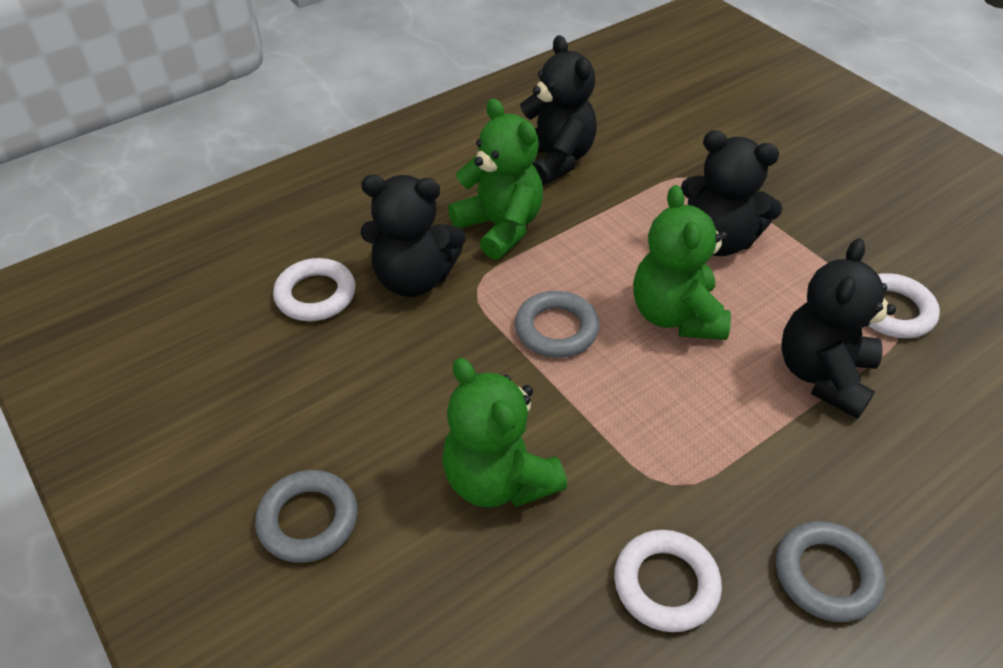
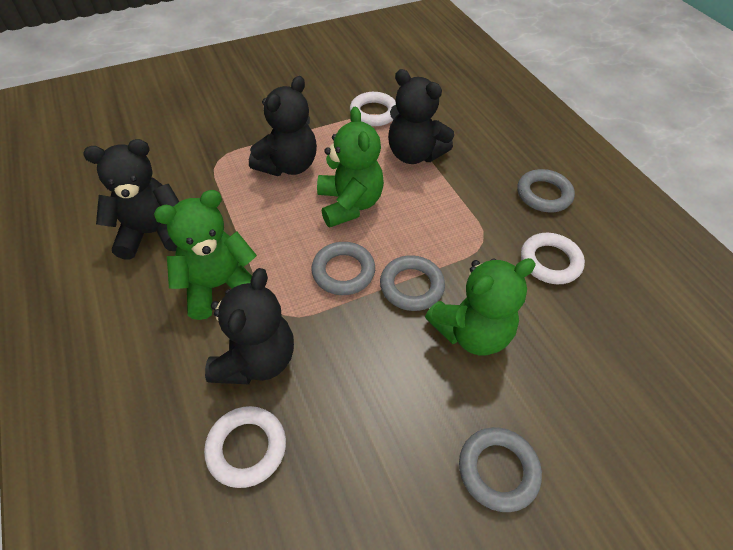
camera: 80 degrees left, 5 degrees up
(556, 403) = (411, 286): none -> grey ring
(676, 315) = (349, 204): green teddy bear -> green teddy bear turned 105 degrees counterclockwise

